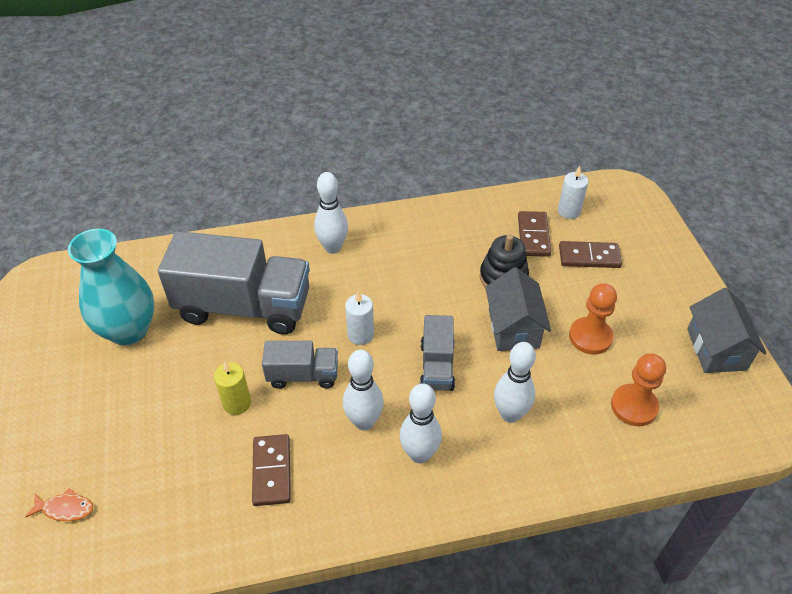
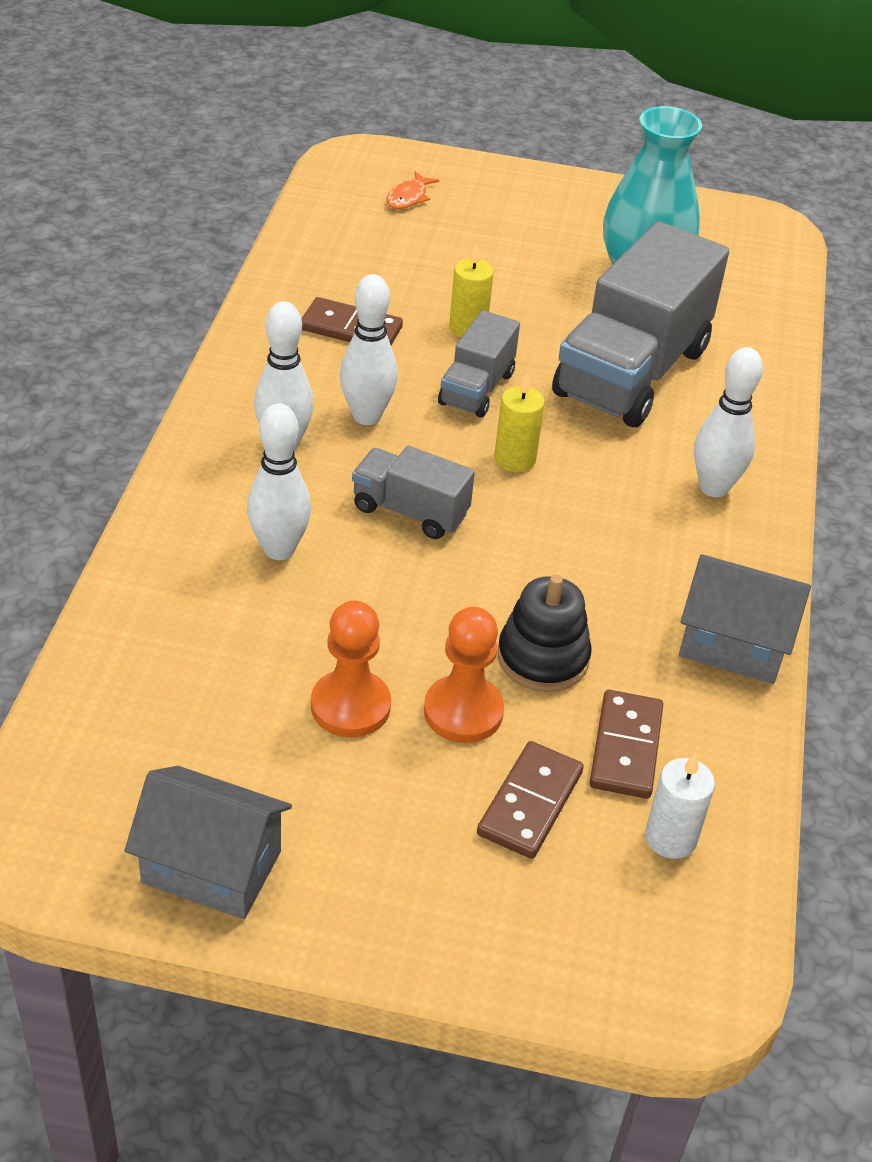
camera: 110 degrees right, 5 degrees down
(360, 335) = (515, 459): white candle -> yellow candle
(513, 328) = (427, 621): grey house -> grey house (733, 644)
(533, 236) = (625, 747): brown domino -> brown domino turned 75 degrees clockwise
(634, 406) = (191, 688): orange pawn -> orange pawn (463, 711)

